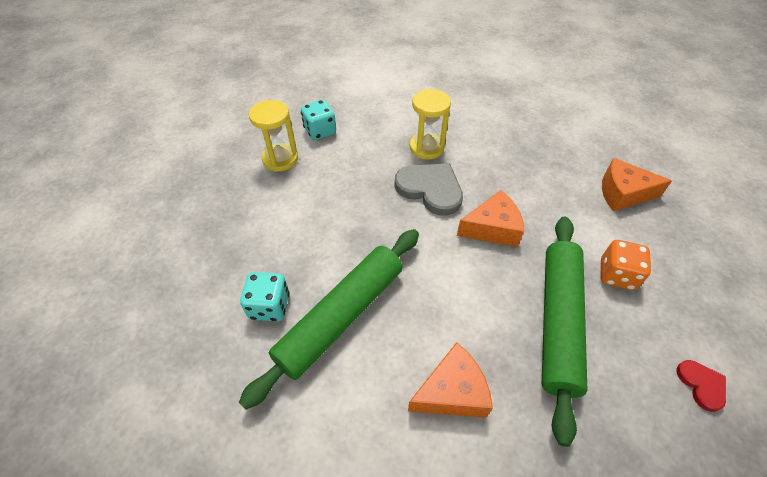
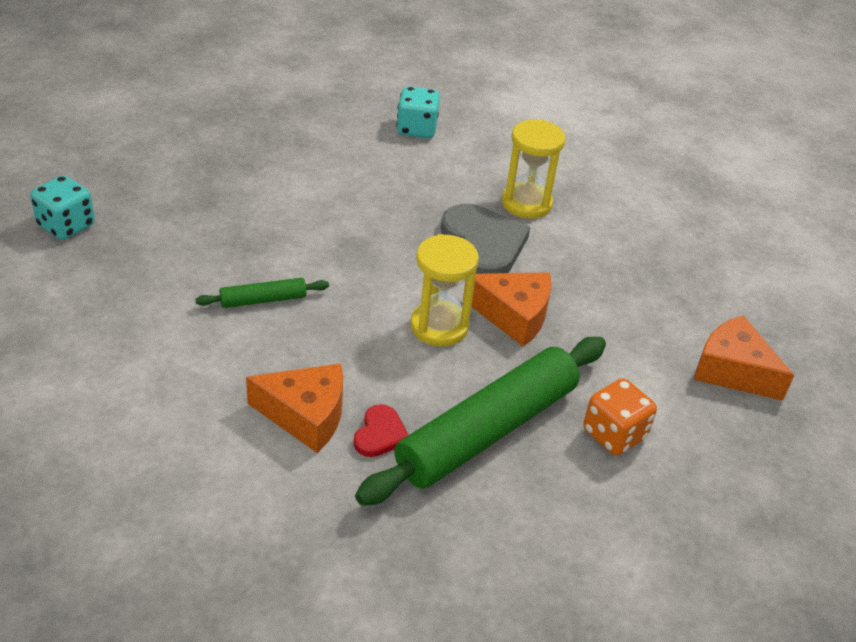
camera: 30 degrees right, 10 degrees down
(269, 306) = (204, 255): turquoise dice -> turquoise dice (66, 226)
(280, 159) = (344, 136): yellow hourglass -> yellow hourglass (439, 326)
(341, 316) = (263, 300): green rolling pin -> green rolling pin, size x0.44
(701, 385) = (587, 573): red heart -> red heart (380, 434)

